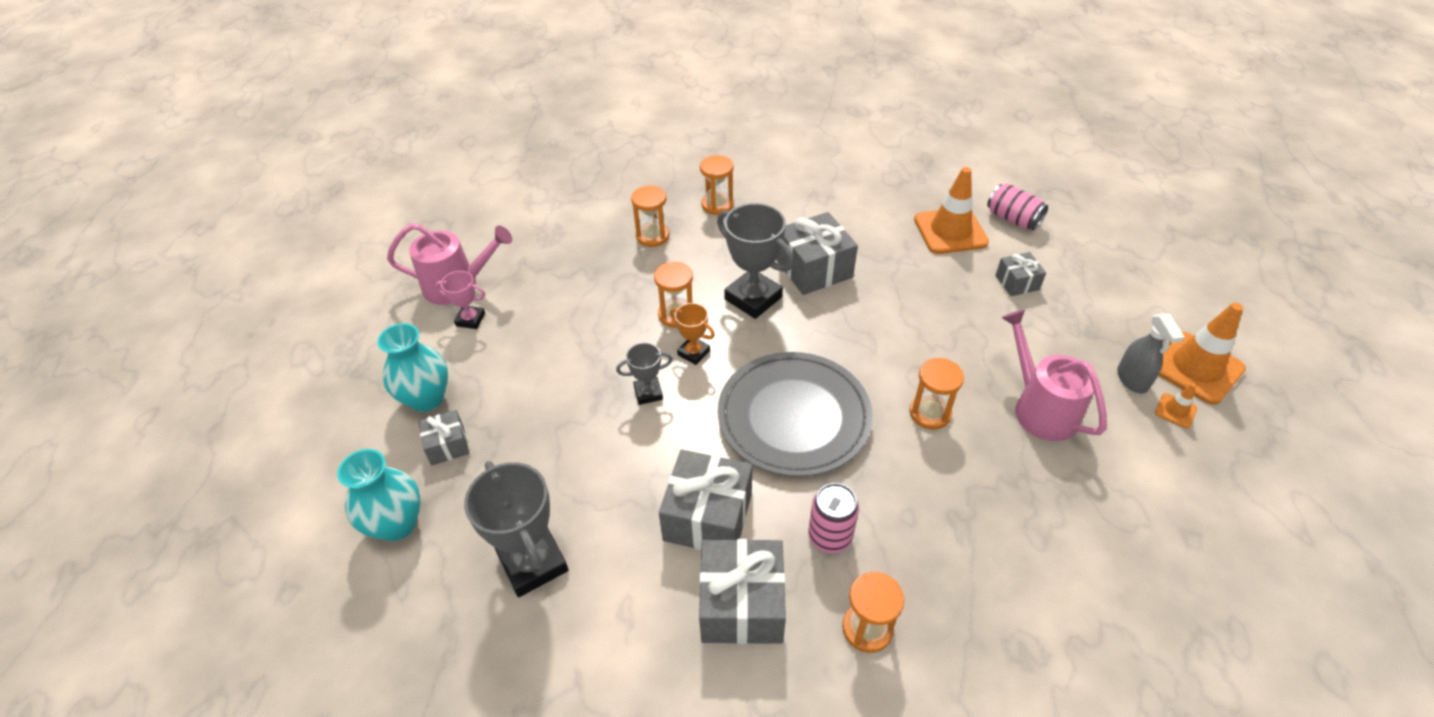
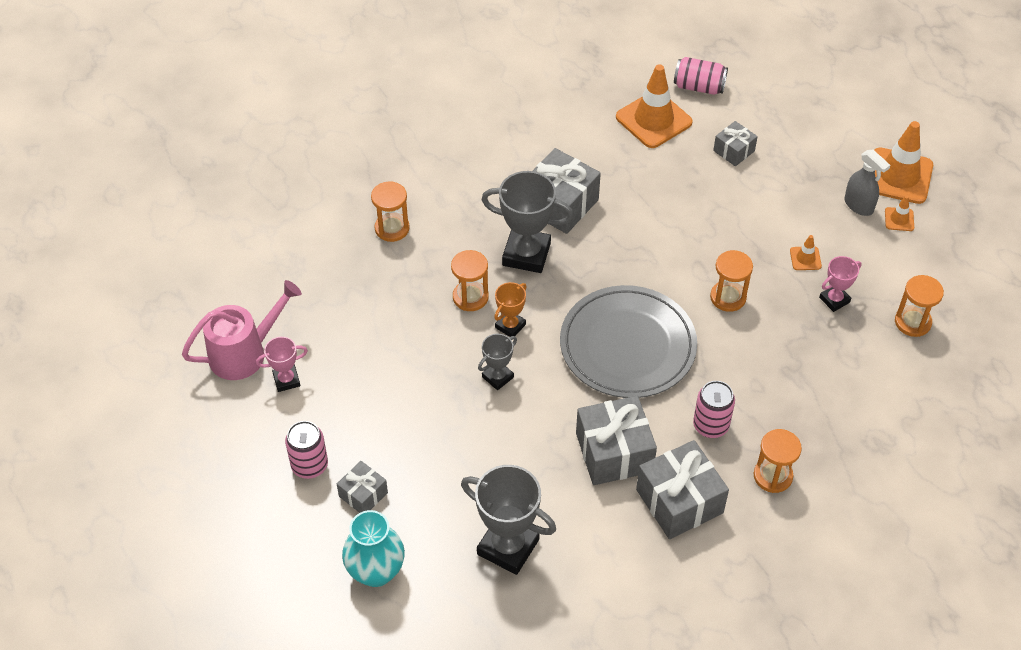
camera: 30 degrees left, 5 degrees up
(427, 398) = (309, 465): turquoise vase -> pink can
(693, 353) = (510, 326): orange trophy -> orange trophy turned 60 degrees counterclockwise
(717, 205) = (429, 171): orange hourglass -> orange hourglass (912, 322)
(1040, 408) = (805, 258): pink watering can -> orange traffic cone
(1052, 463) = (834, 300): none -> pink trophy

